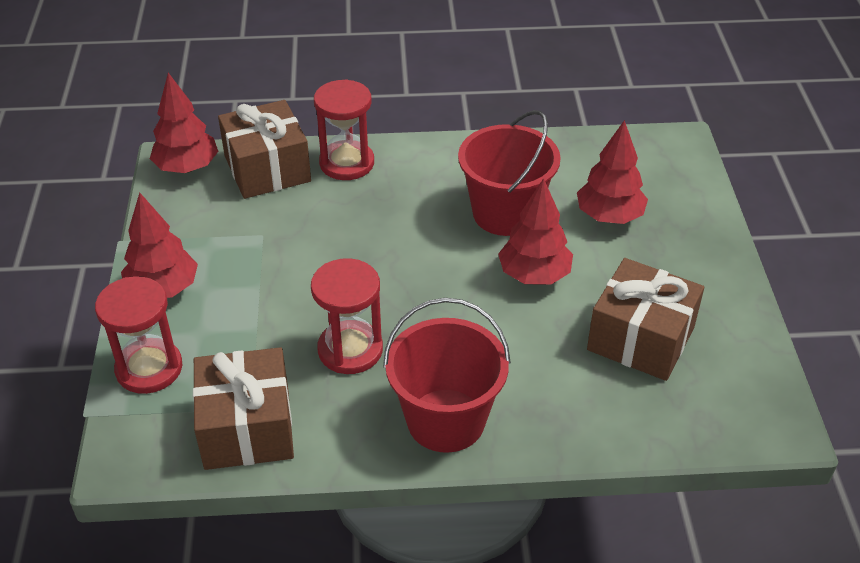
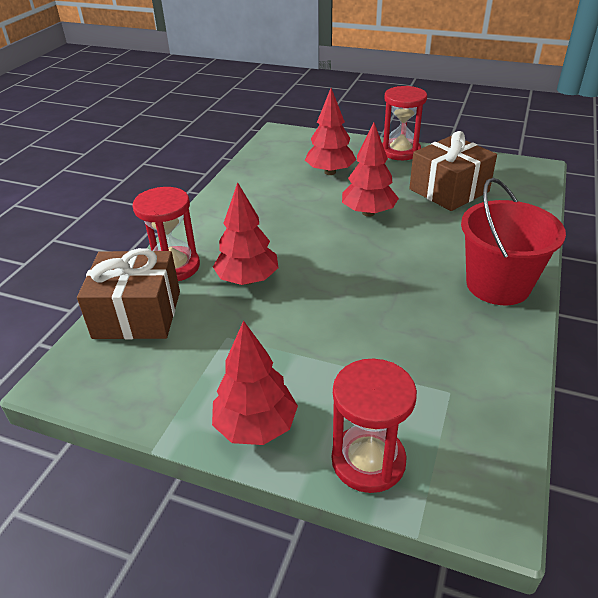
camera: 65 degrees left, 5 degrees down
(187, 167) = (81, 370): red tree -> red tree (247, 279)
(247, 428) = (474, 400): brown gift -> none
(350, 350) = (403, 316): red hourglass -> red hourglass (400, 151)
(505, 213) = (297, 208): red bucket -> none

